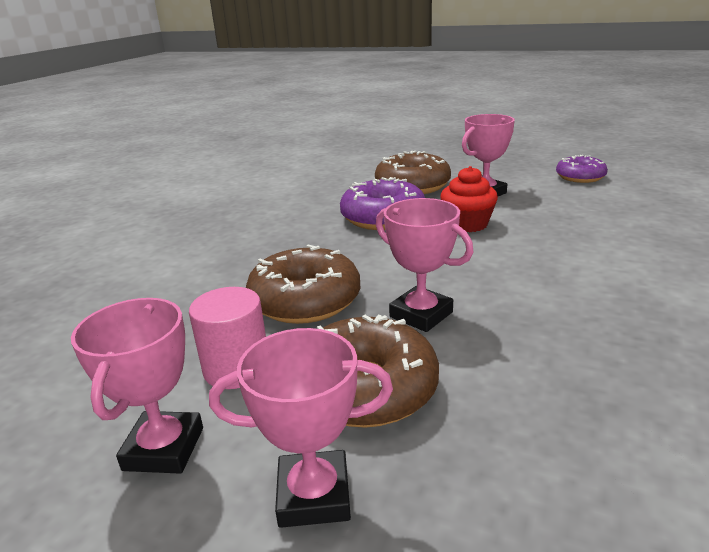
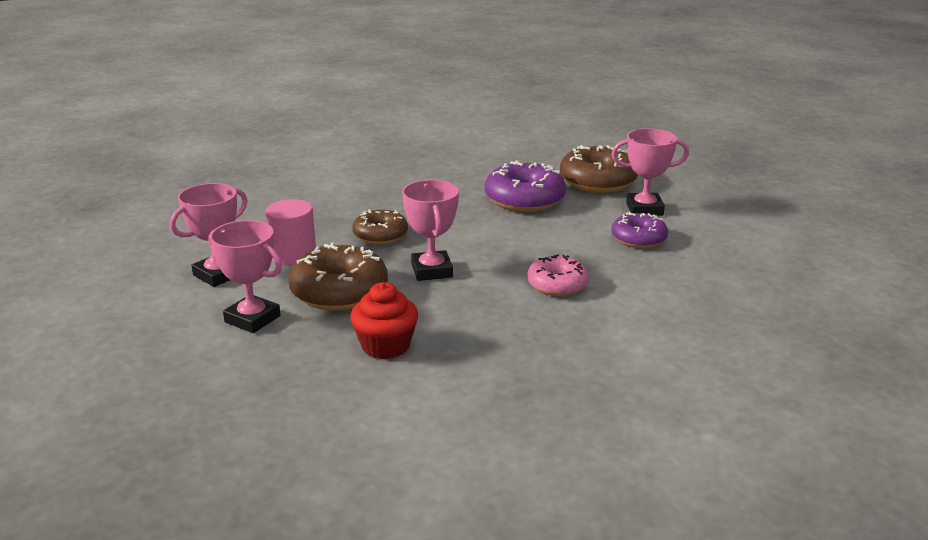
camera: 35 degrees right, 0 degrees up
(305, 300) = (380, 235): brown donut -> brown donut, size x0.63
(467, 224) = (577, 228): red cupcake -> red cupcake (385, 346)
(549, 277) = (557, 285): none -> pink donut
(580, 177) = (765, 226): purple donut -> purple donut (638, 239)

